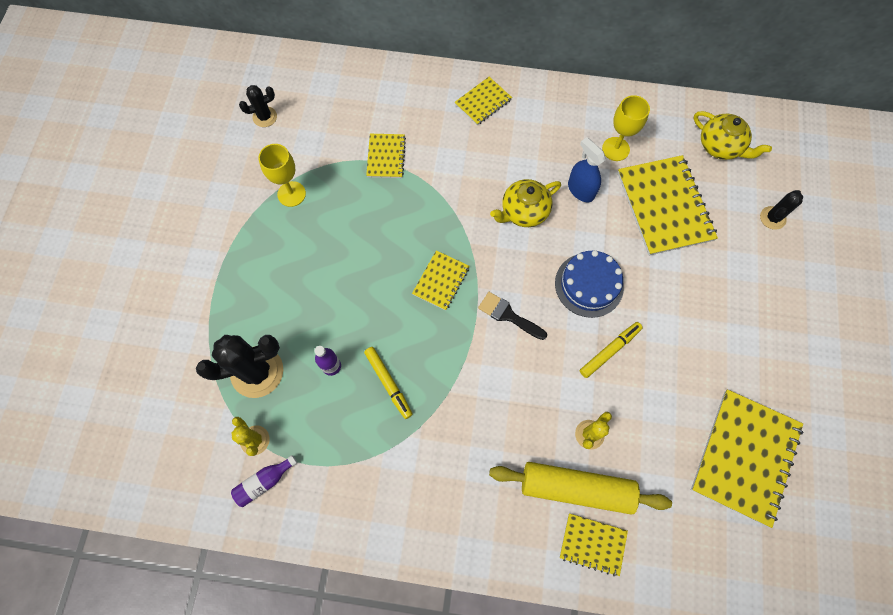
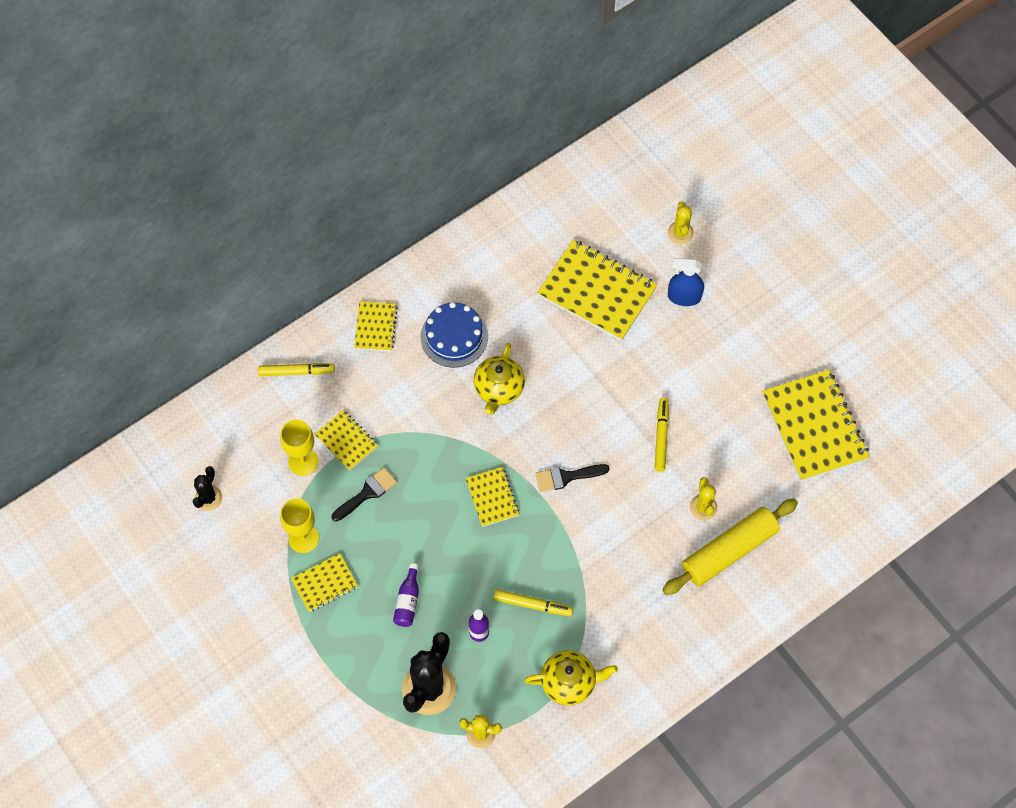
camera: 45 degrees left, 5 degrees down
(264, 482) = (519, 752): purple bottle -> purple bottle (408, 601)
(362, 202) = (367, 493): none -> black brush
(402, 87) = (296, 372): none -> yellow marker
(580, 190) = (524, 333): blue spray bottle -> blue spray bottle (684, 297)
(589, 285) = (601, 401): blue cake -> blue cake (454, 336)
(592, 544) = (773, 576): yellow notebook -> yellow notebook (324, 583)
(615, 149) = (517, 276): yellow goblet -> yellow goblet (303, 461)
(720, 146) = (592, 206): yellow teapot -> yellow teapot (569, 682)
(772, 218) = (680, 232): black cactus -> yellow cactus

